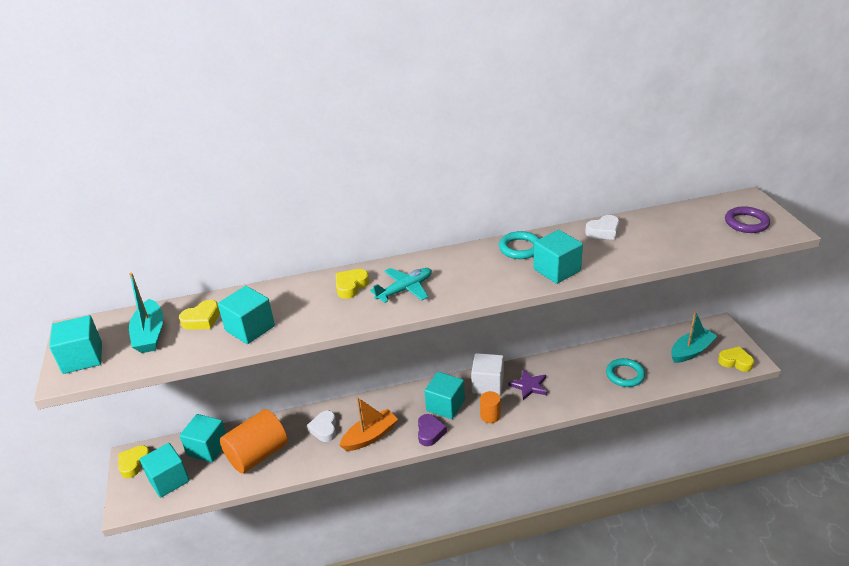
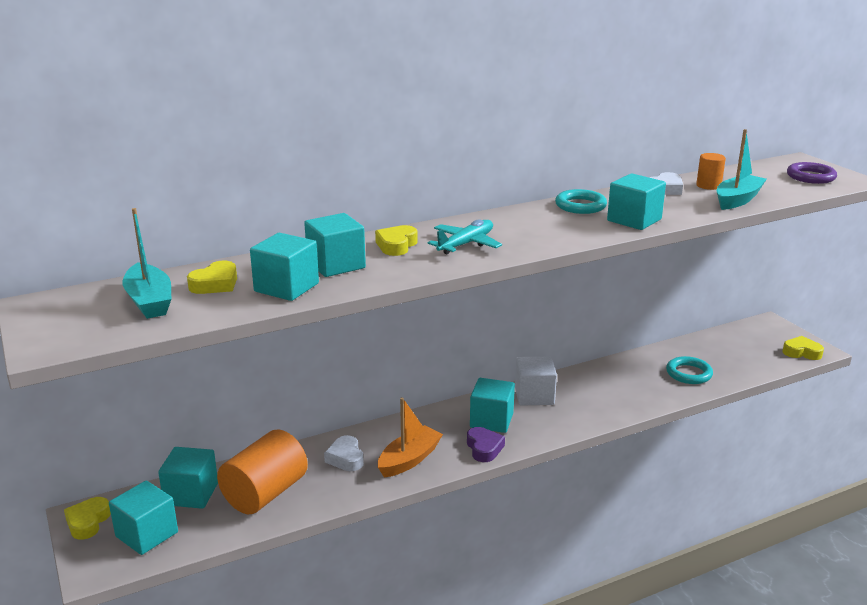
camera: 15 degrees left, 10 degrees down
(82, 358) = (62, 329): turquoise cube -> turquoise cube (336, 265)
(490, 416) = (551, 425): orange cylinder -> orange cylinder (708, 185)
(529, 386) = (584, 393): purple star -> none
(691, 351) = (750, 347): turquoise boat -> turquoise boat (737, 200)

